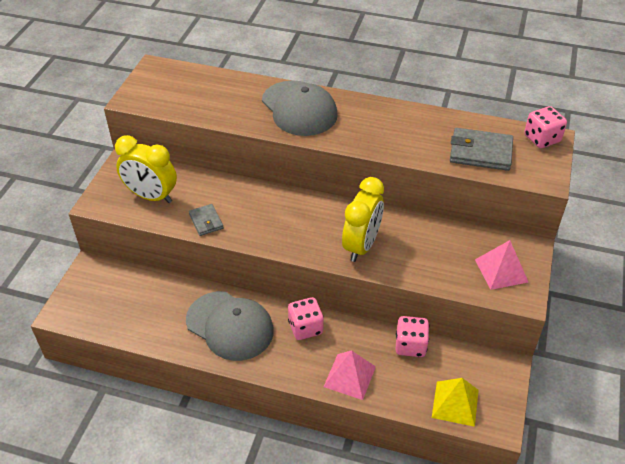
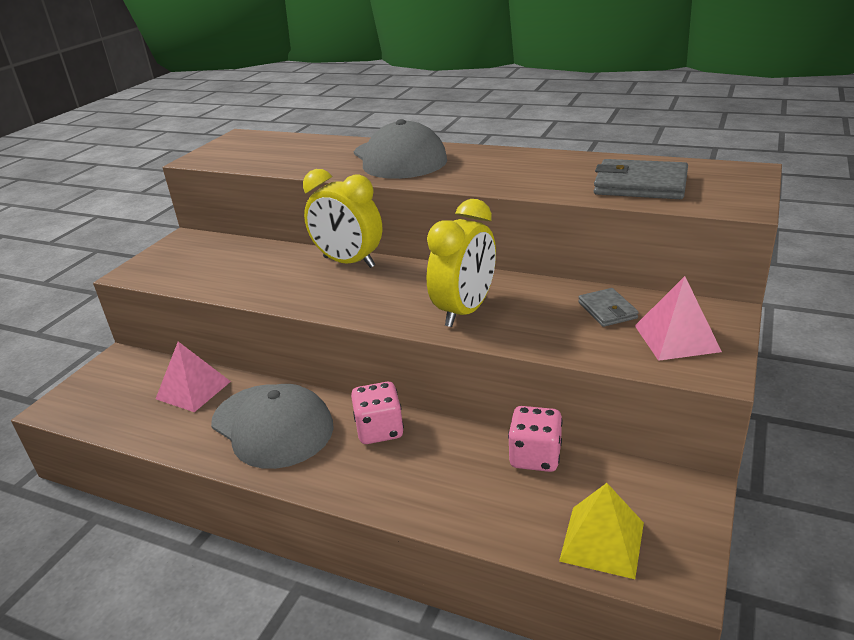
camera: 10 degrees right, 15 degrees down
(151, 196) = (202, 266): yellow clock -> yellow clock (349, 262)
(206, 221) = (260, 288): grey wallet -> grey wallet (607, 310)
(349, 376) = (432, 495): pink pyramid -> pink pyramid (193, 390)
(542, 139) = (732, 171): pink dice -> none

